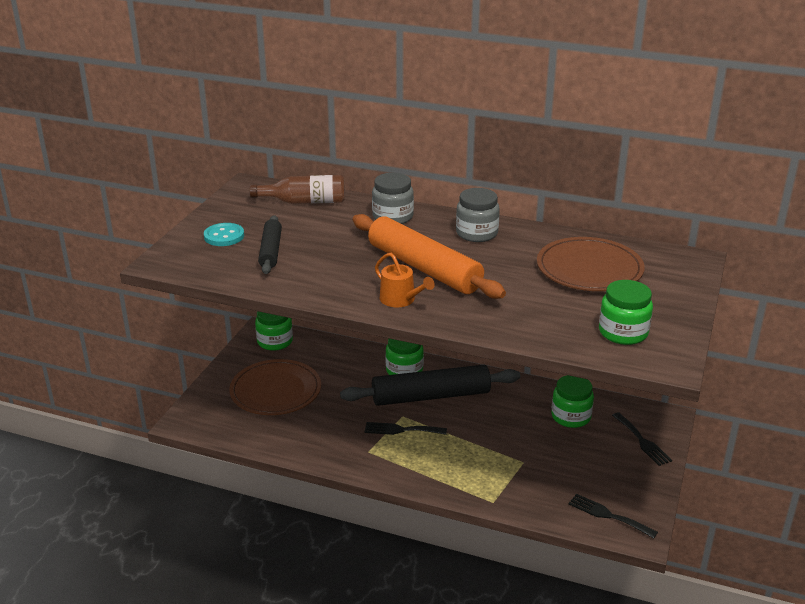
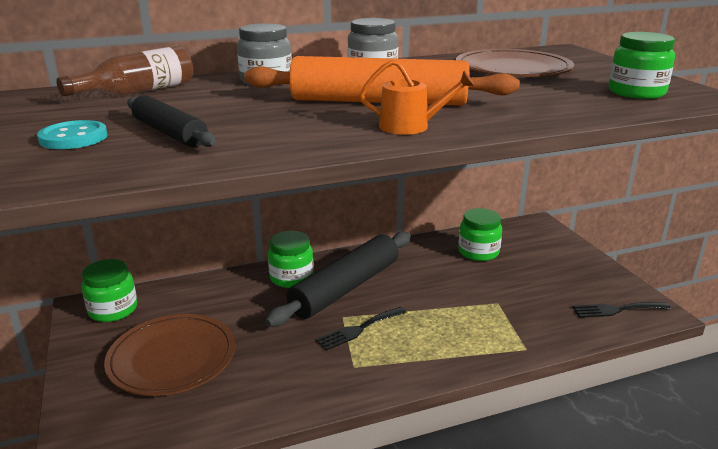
camera: 40 degrees left, 5 degrees down
(642, 441) = (550, 246): black fork -> none

